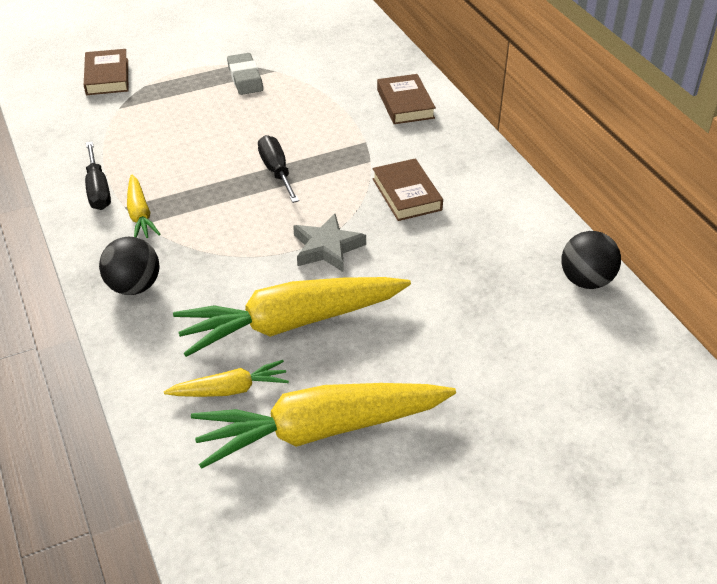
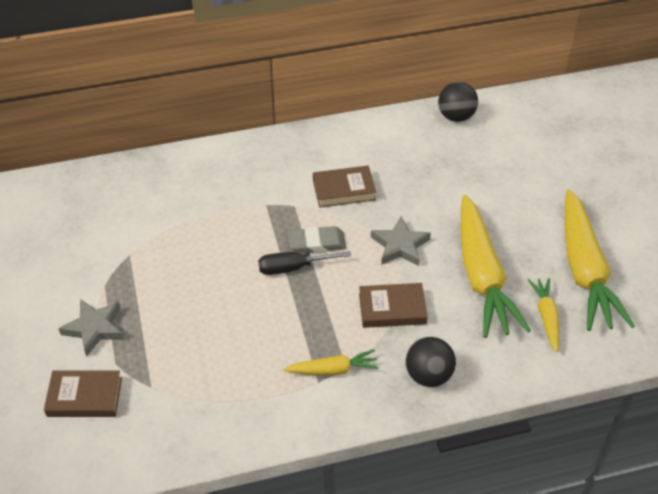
camera: 80 degrees left, 5 degrees up
(98, 190) = (288, 403): black screwdriver -> none
(183, 68) = (94, 328): none -> grey star
(245, 78) = (134, 278): grey eraser -> grey eraser (317, 243)
(405, 104) = (218, 171): brown book -> brown book (392, 309)

